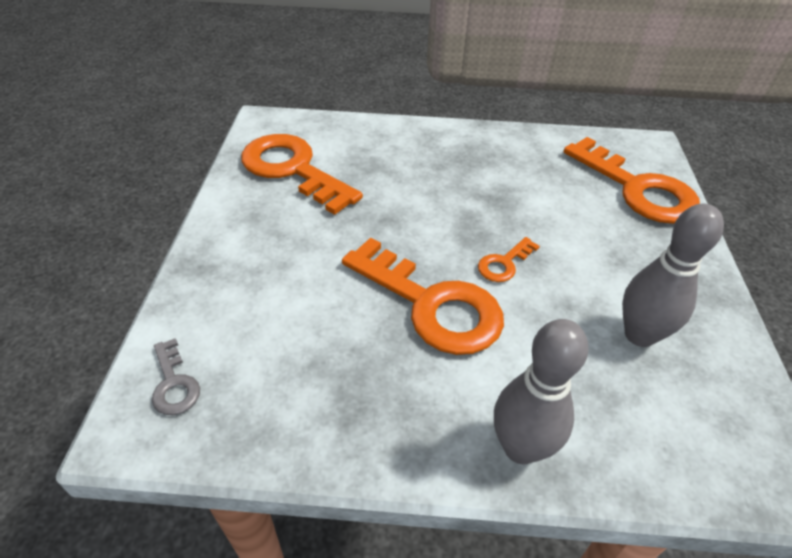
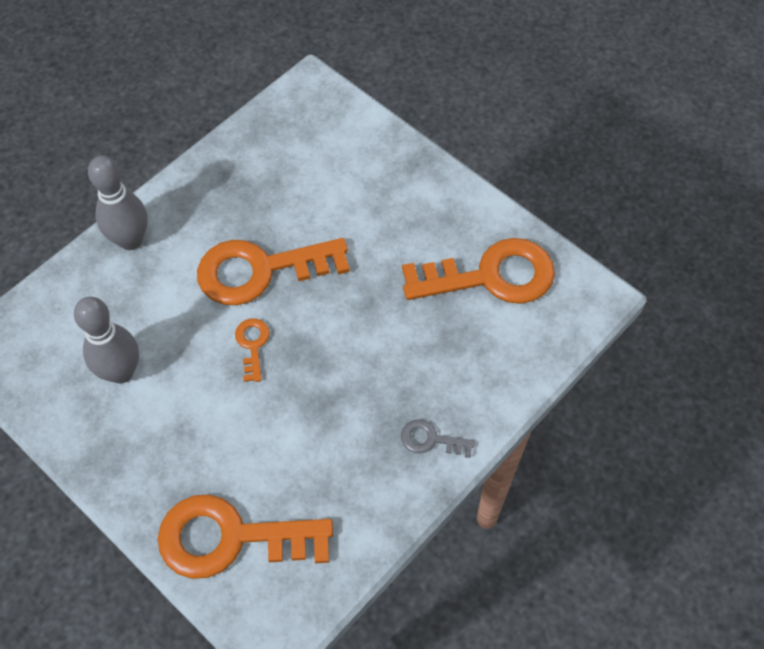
camera: 130 degrees right, 15 degrees up
(174, 384) = (323, 113): grey key -> grey key (431, 440)

